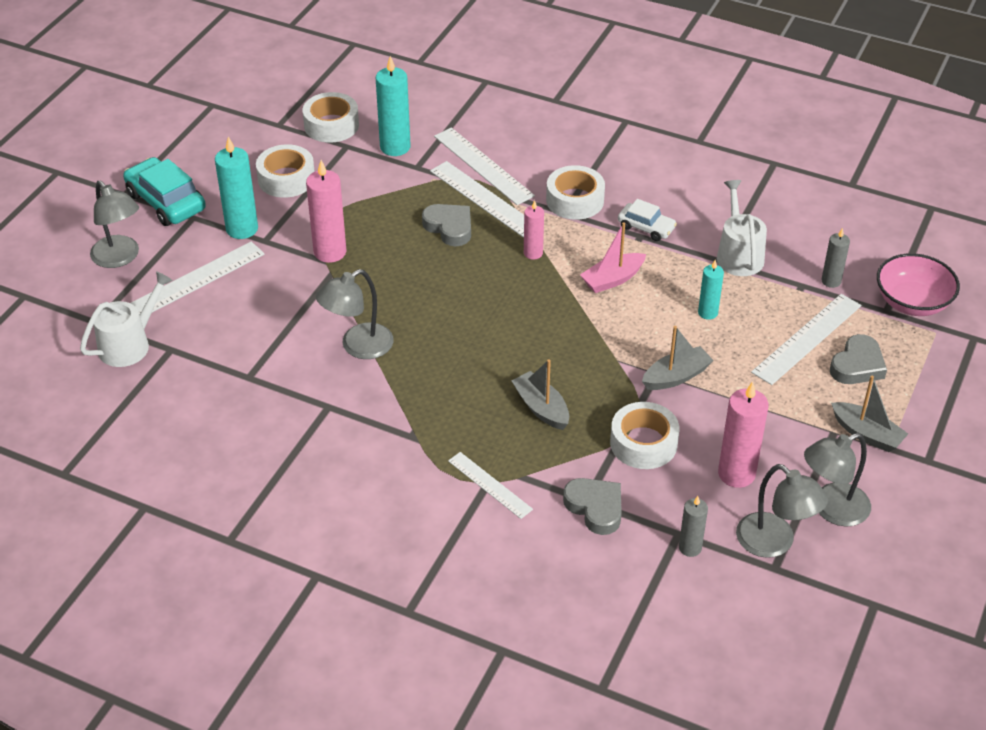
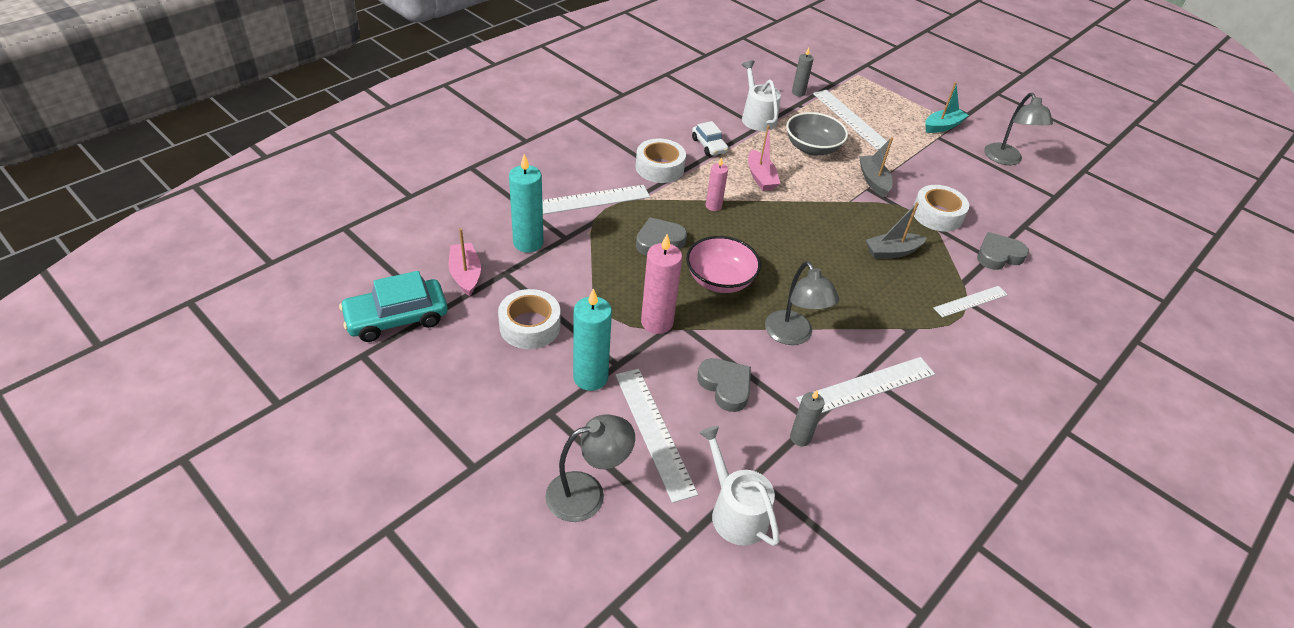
camera: 75 degrees left, 0 degrees up
(166, 201) = (510, 431): turquoise car -> turquoise car (397, 318)
(331, 125) = (465, 275): white tape -> pink boat
(484, 199) = (632, 212): white ruler -> white ruler (866, 386)
(646, 227) = (709, 145): white car -> white car turned 105 degrees clockwise
(690, 548) = (1037, 225): grey candle -> grey candle (800, 438)
(707, 313) = (812, 148): turquoise candle -> grey bowl
(736, 474) = (971, 185): pink candle -> none
(738, 255) = (757, 117): white watering can -> white watering can turned 60 degrees clockwise
(774, 543) = (1034, 190): grey lamp -> none
(857, 365) = (880, 109): grey heart -> grey heart (725, 386)
(867, 434) = (942, 126): grey boat -> turquoise boat
(912, 302) = (829, 72): pink bowl -> pink bowl (720, 280)

